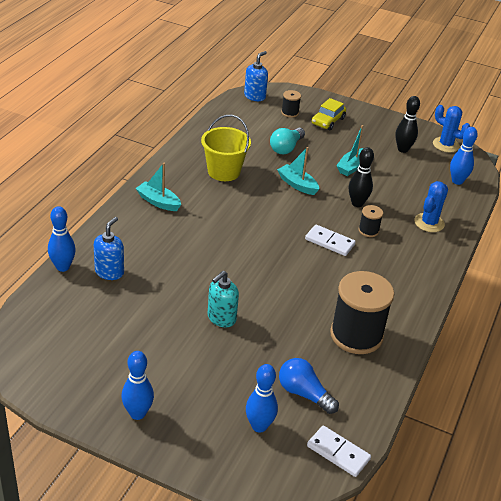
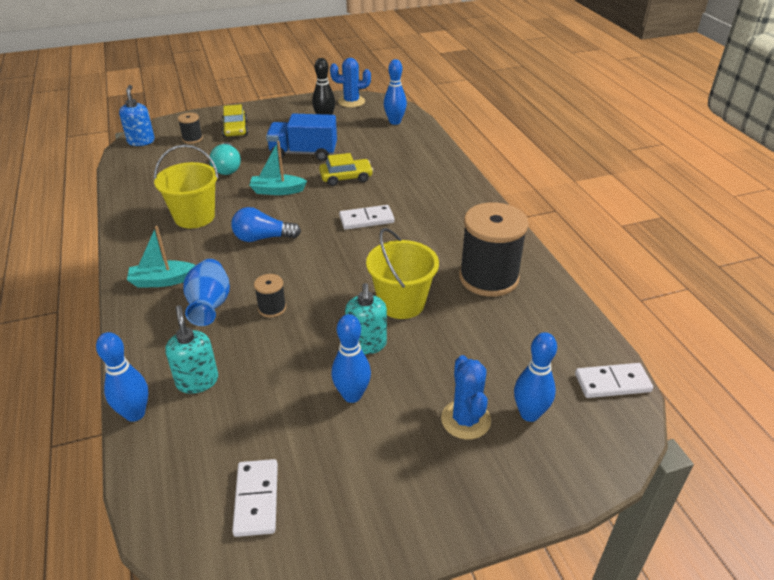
camera: 40 degrees left, 0 degrees up
(67, 351) = (256, 499): none -> white domino
(109, 272) = (197, 381): blue soap dispenser -> turquoise soap dispenser
(137, 413) = (416, 500): blue bowling pin -> blue bowling pin (352, 395)
(165, 234) = (210, 306): none -> blue vase
(275, 310) = (401, 303): none -> yellow bucket
(304, 393) = (521, 355): blue light bulb -> blue light bulb (263, 238)
(352, 167) = (303, 153): turquoise boat -> blue truck
(357, 203) = (346, 177): black bowling pin -> yellow car
(368, 230) = (383, 192): black spool -> black spool (272, 308)
(429, 223) = (417, 161): blue cactus -> blue cactus (465, 420)

